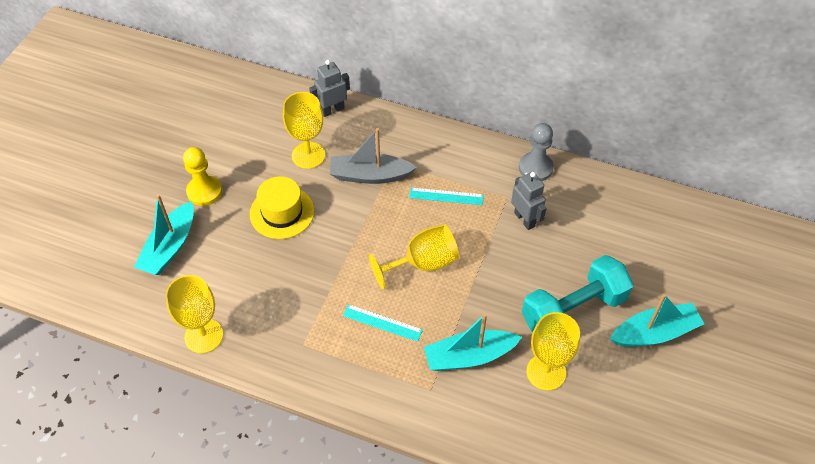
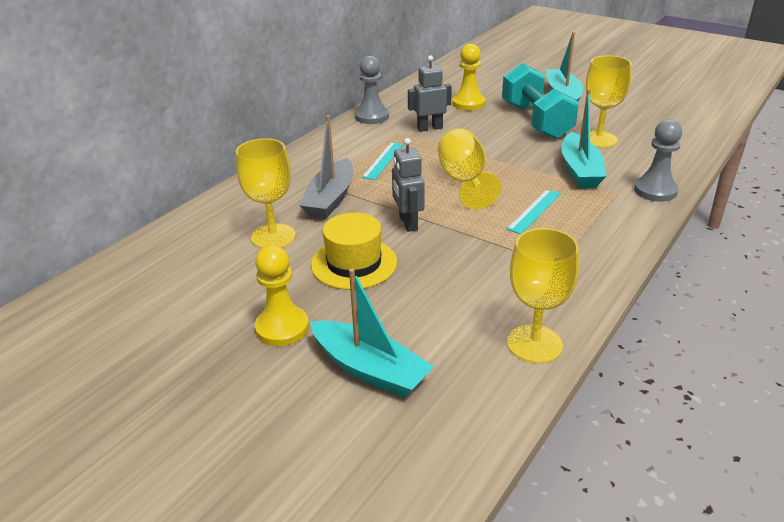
camera: 75 degrees left, 20 degrees down
(332, 110) = (212, 213): grey robot -> grey robot (408, 223)
(444, 423) = (655, 190): none -> grey pawn
(597, 243) = (468, 103): none -> yellow pawn

